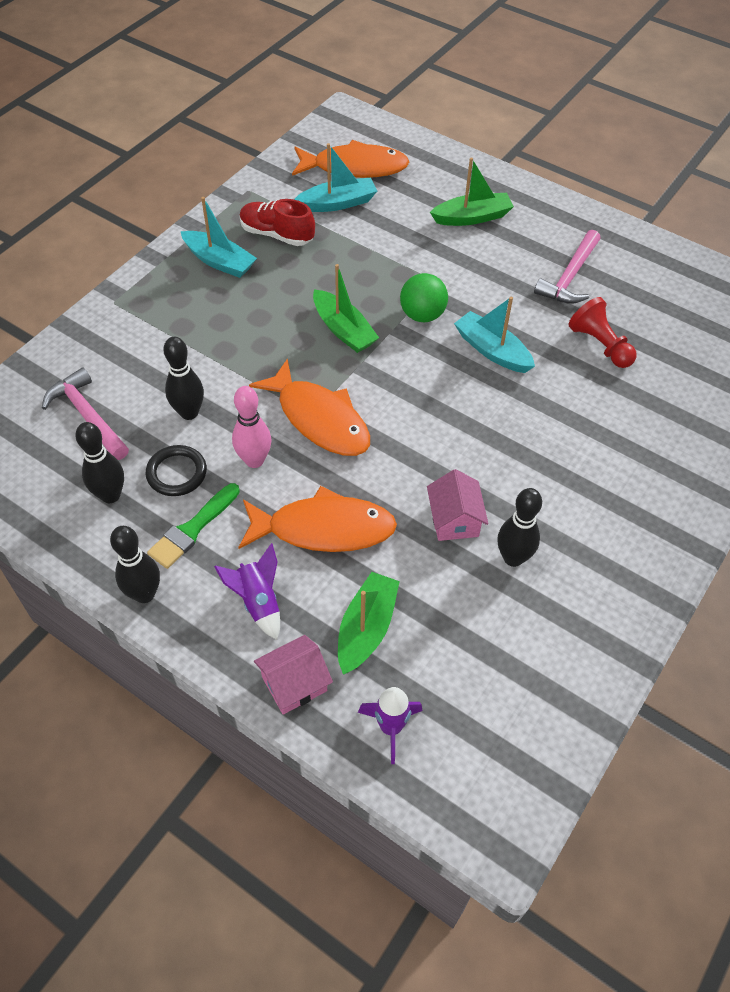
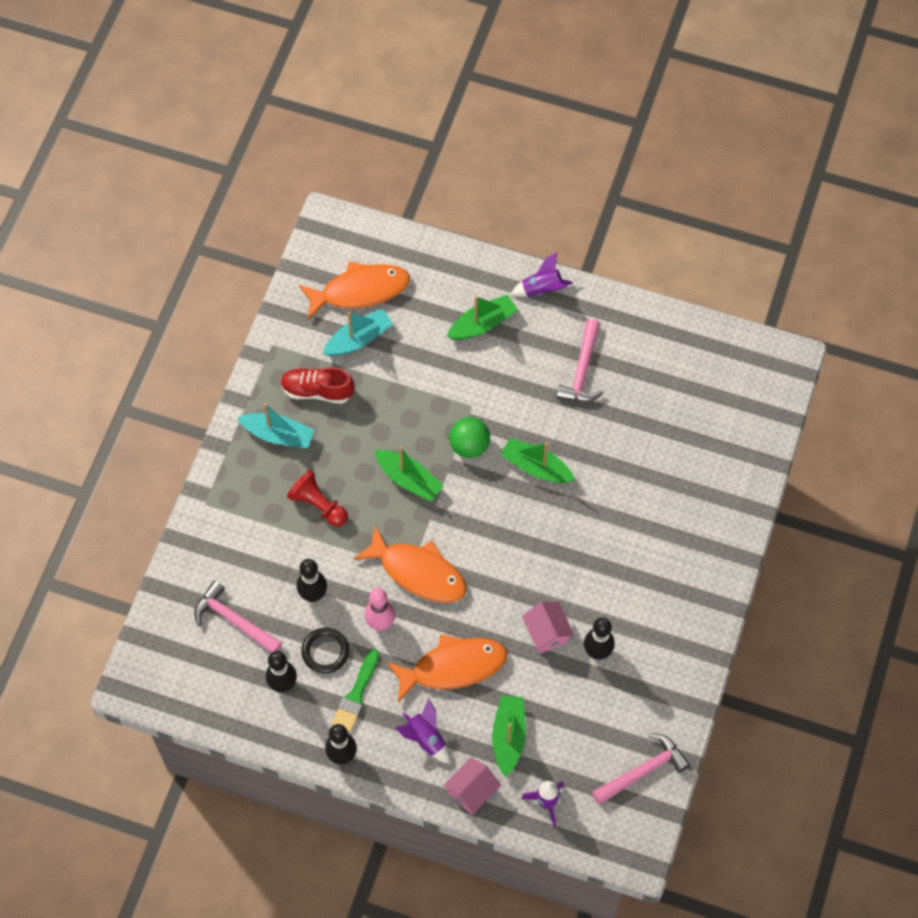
camera: 15 degrees left, 10 degrees up
(492, 350) = (536, 467): turquoise boat -> green boat
(538, 722) = (642, 771): none -> pink hammer
(544, 203) = (542, 289): none -> purple rocket
(600, 345) = (622, 437): red pawn -> red pawn (318, 505)

